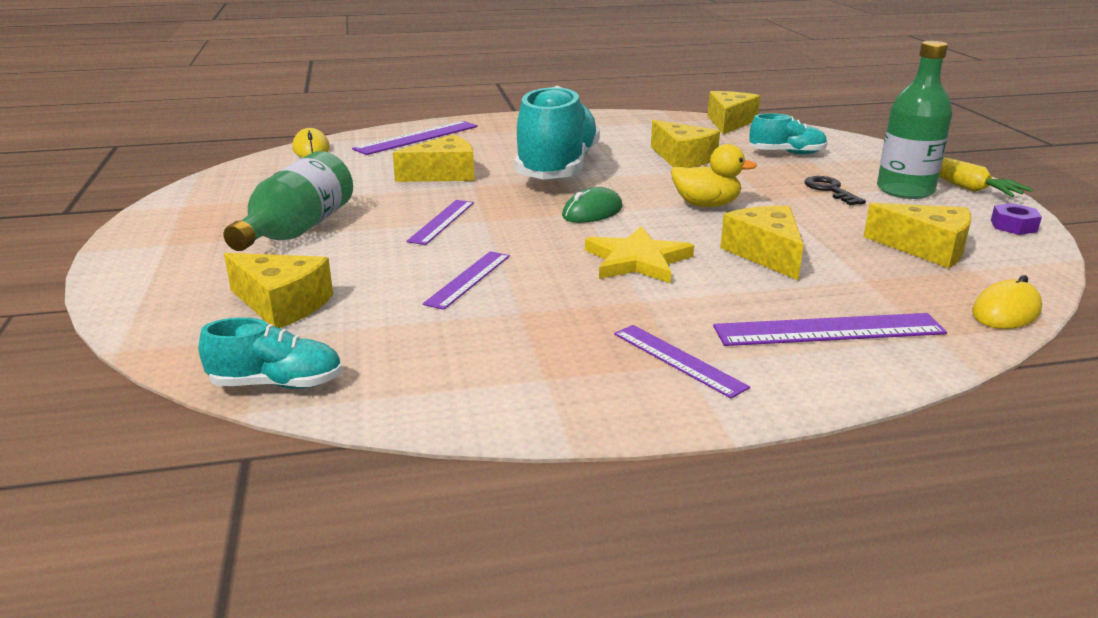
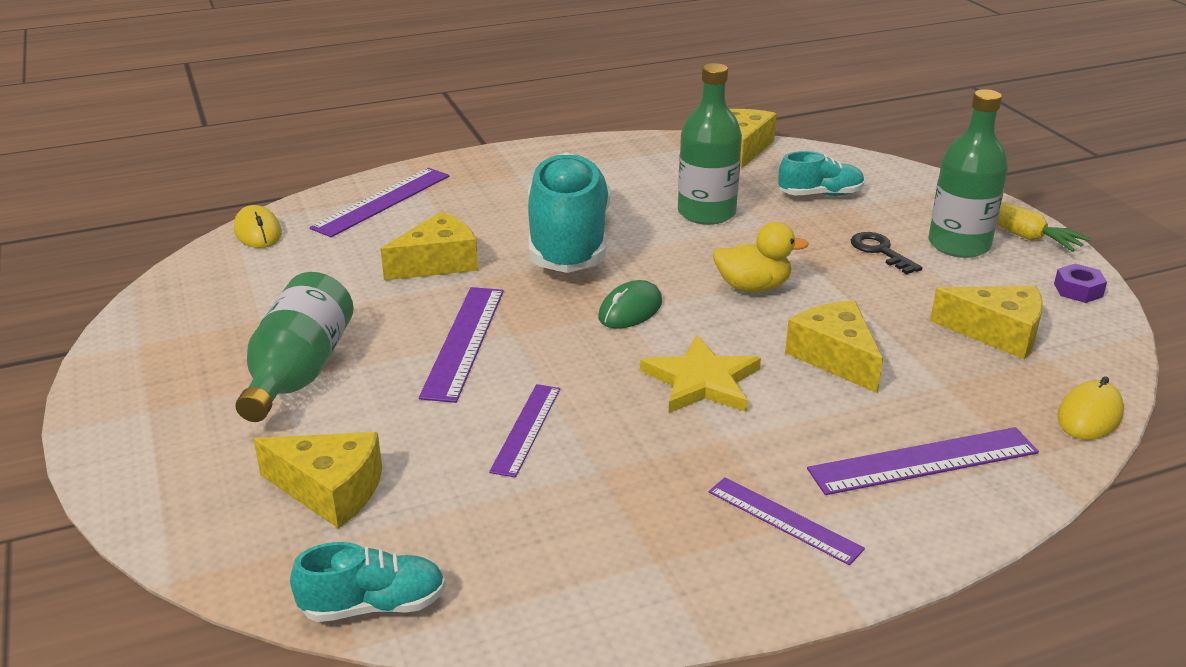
camera: 10 degrees left, 5 degrees up
(441, 221) = (464, 342): purple ruler -> purple ruler, size x1.52
(682, 158) = (706, 213): yellow cheese -> green bottle

